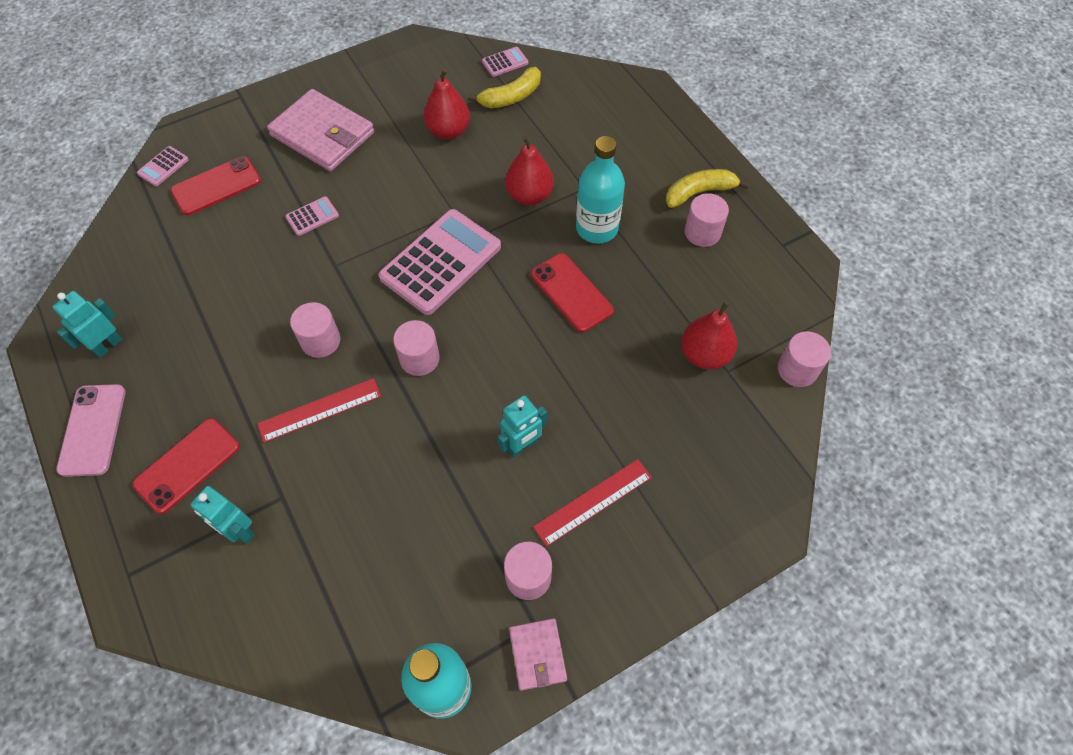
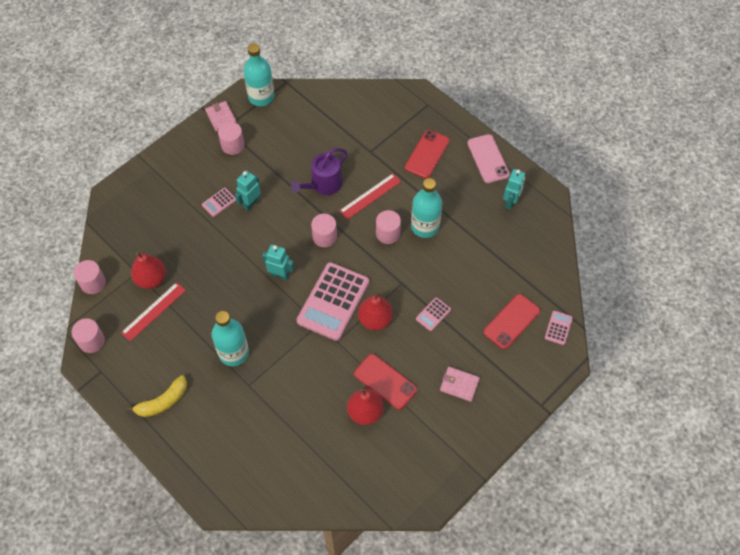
camera: 165 degrees right, 0 degrees up
(239, 531) = (384, 132): turquoise robot -> turquoise robot (280, 275)
(259, 338) = (425, 226): none -> turquoise bottle
(323, 134) = (459, 384): pink wallet -> pink wallet, size x0.52
(388, 451) = (323, 184): none -> purple watering can
(505, 62) = (342, 498): pink calculator -> pink calculator (219, 202)
(511, 97) = (326, 460): yellow banana -> none
(529, 196) = (287, 368): red pear -> red pear (375, 320)
(571, 292) = (242, 300): red phone -> red phone (385, 381)
(593, 502) = (206, 185): red ruler -> red ruler (153, 311)
(702, 232) = (158, 367): pink cylinder -> pink cylinder (91, 341)

